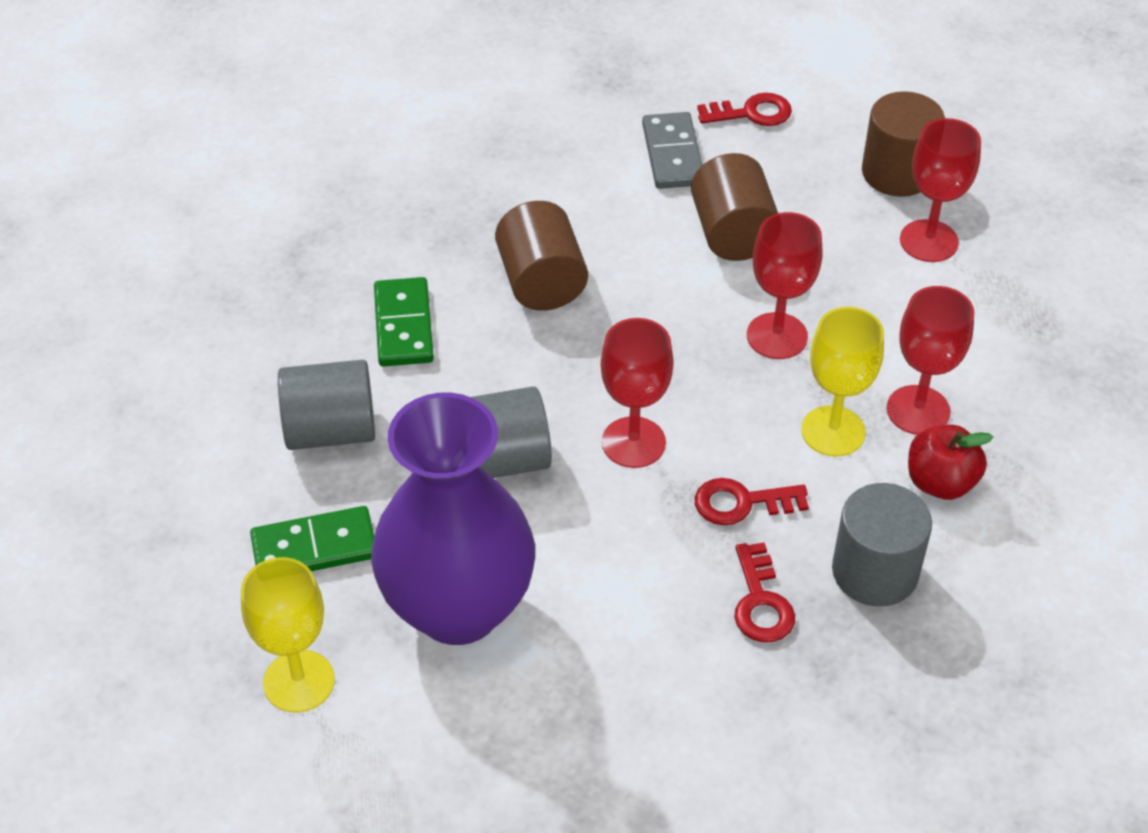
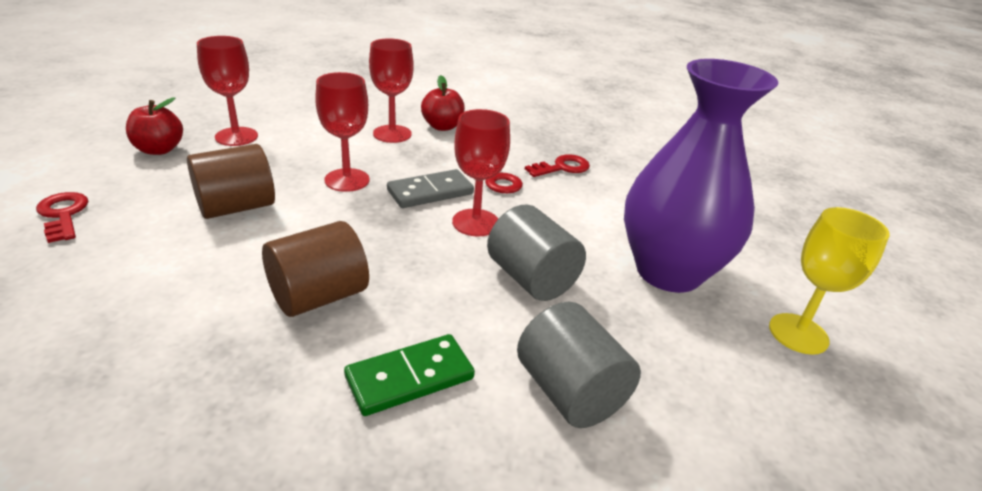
camera: 115 degrees left, 15 degrees down
(314, 547) = (692, 362): green domino -> none
(672, 154) = (122, 249): grey domino -> grey domino (430, 192)
(833, 431) = (423, 156): yellow goblet -> none
(875, 571) = (515, 140): grey cylinder -> none
(897, 173) = (159, 150): brown cylinder -> red apple

